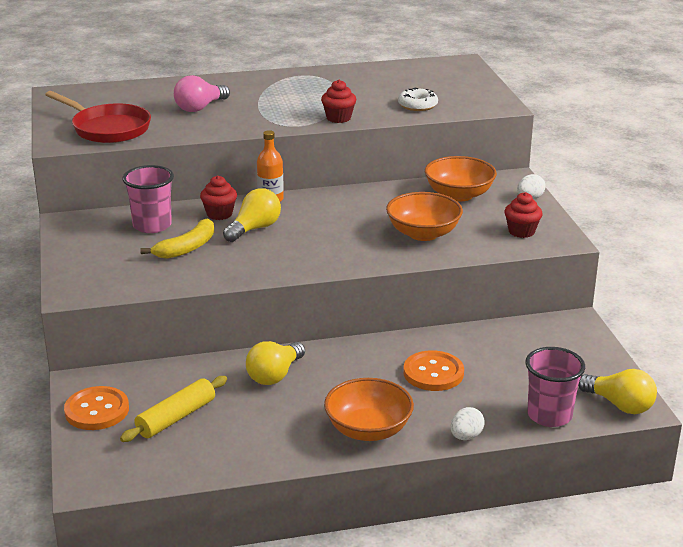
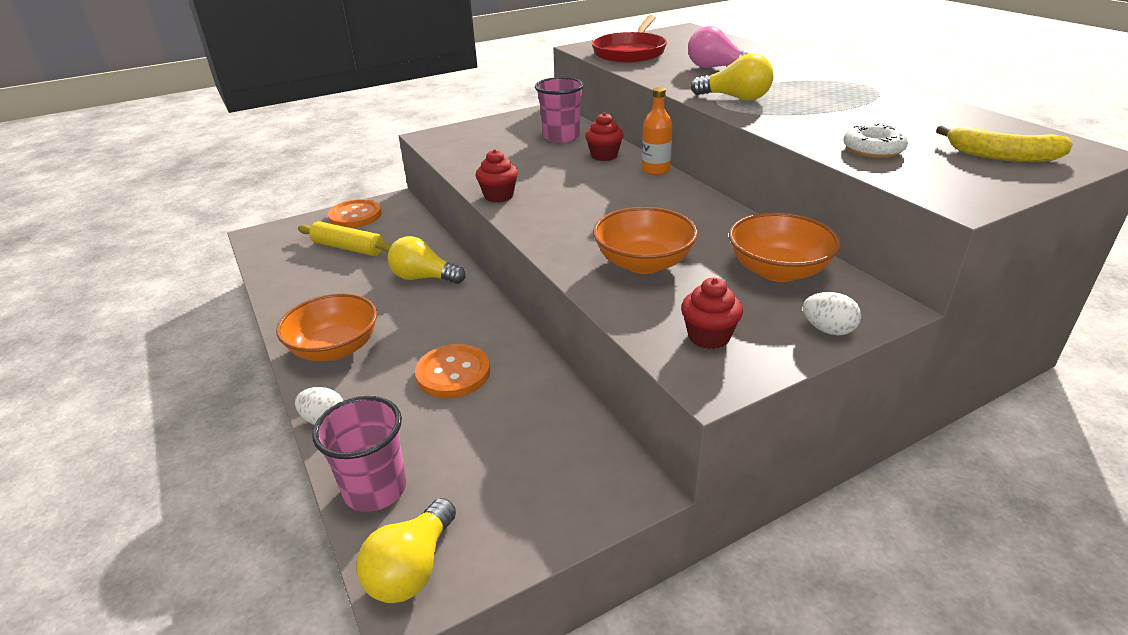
camera: 75 degrees right, 5 degrees up
(186, 248) = (527, 157): yellow banana -> yellow banana (1002, 156)
(254, 229) = (585, 175): yellow light bulb -> yellow light bulb (735, 98)
(338, 118) = (768, 119): red cupcake -> red cupcake (499, 196)

